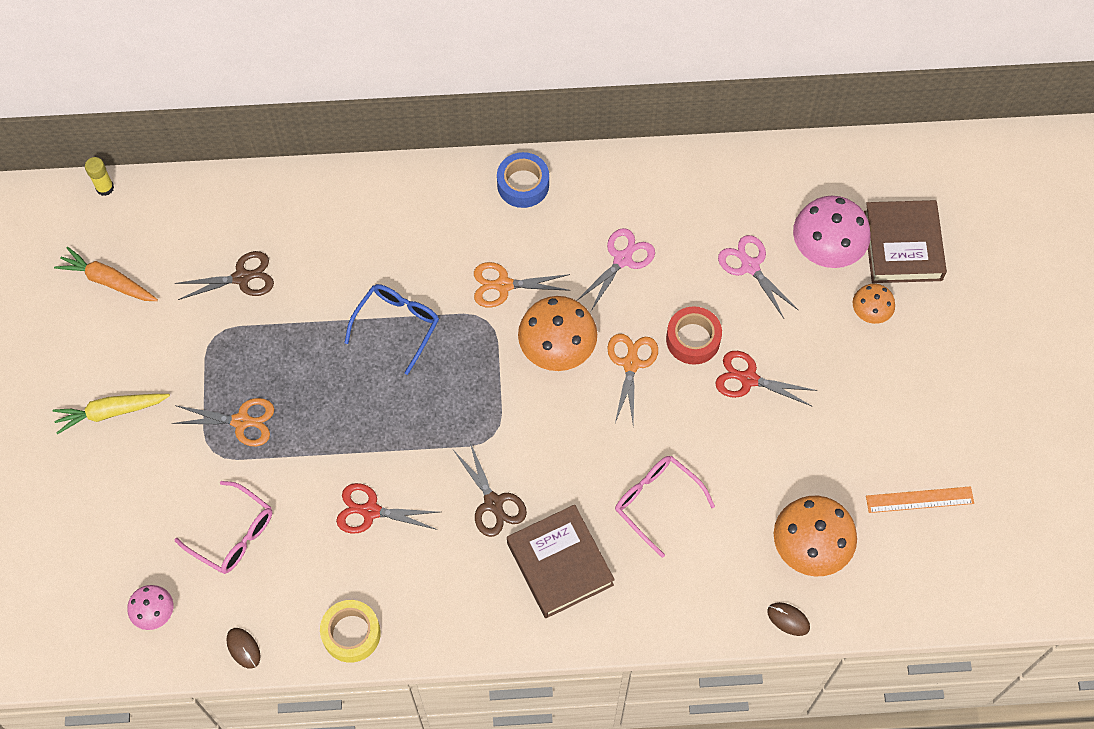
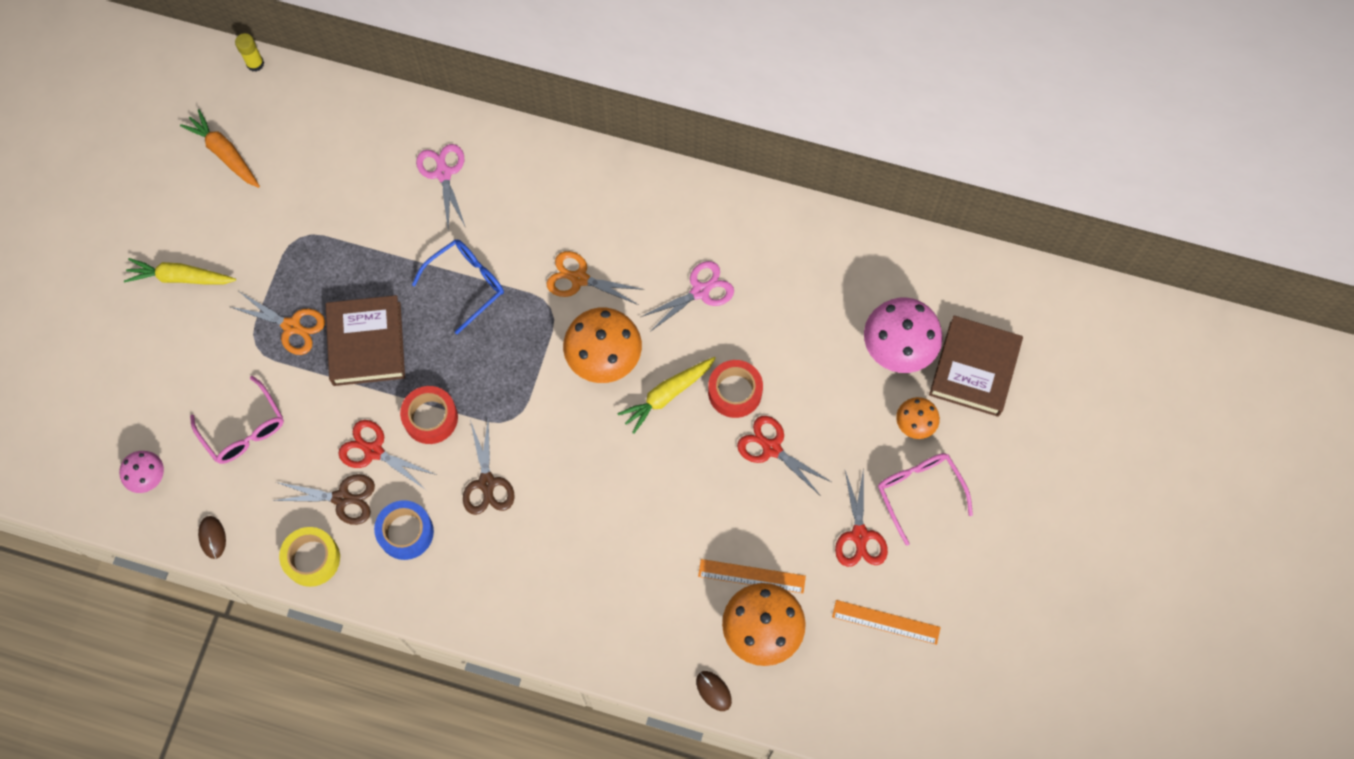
camera: 20 degrees right, 5 degrees up
(242, 277) = (344, 190): brown scissors -> brown scissors (342, 498)
(413, 461) = (430, 418): none -> red tape
(523, 184) = (636, 187): blue tape -> blue tape (405, 532)
(559, 564) = (524, 562): brown book -> brown book (366, 343)
(631, 364) = (667, 395): orange scissors -> yellow carrot
(656, 502) = (636, 535): pink glasses -> pink glasses (919, 491)
(750, 266) = (818, 339): pink scissors -> pink scissors (443, 173)
(779, 501) = (751, 576): none -> orange ruler
(862, 430) = (859, 535): none -> red scissors

